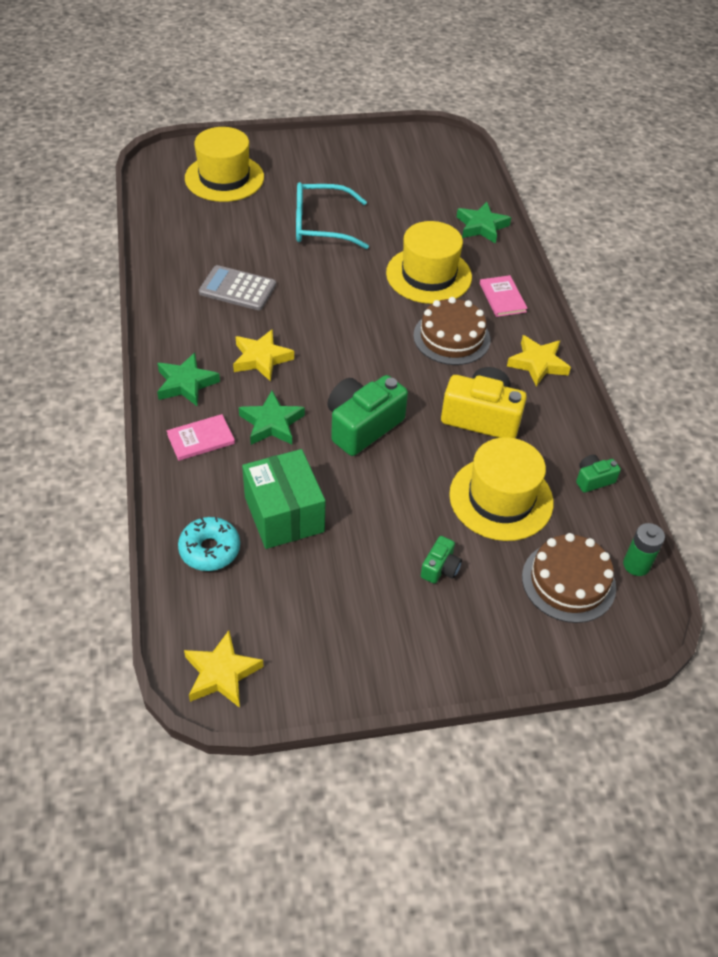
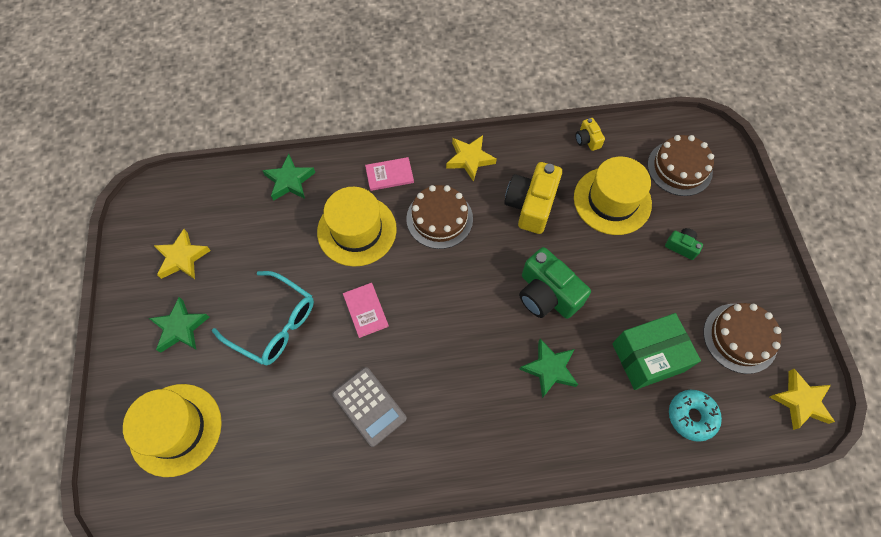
camera: 85 degrees left, 15 degrees up
(186, 384) = (504, 450): green star -> green star (180, 328)
(201, 439) = (573, 431): pink book -> pink book (365, 310)
(237, 289) = (369, 406): grey calculator -> grey calculator turned 60 degrees counterclockwise
(261, 358) = (469, 380): yellow star -> yellow star (182, 258)
(310, 617) = (740, 338): none -> brown cake
(321, 225) = (274, 324): turquoise glasses -> turquoise glasses turned 60 degrees counterclockwise
(593, 479) = (587, 140): green camera -> yellow camera
(636, 565) = (659, 127): green battery -> none

